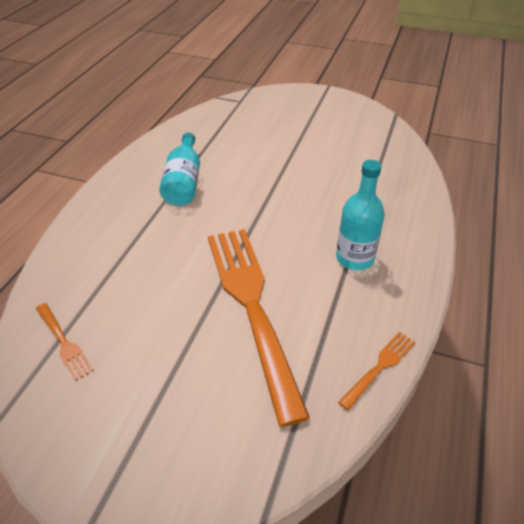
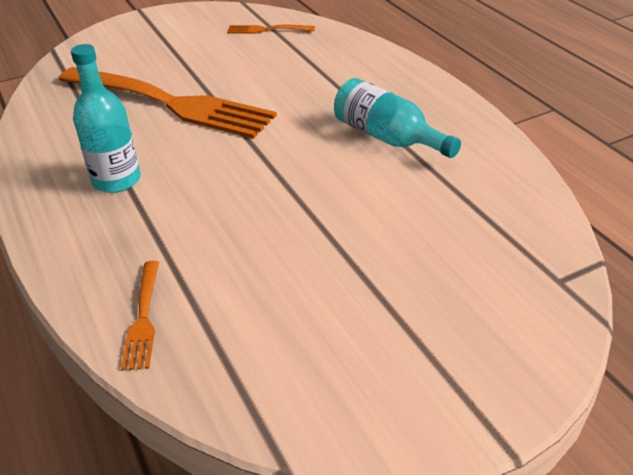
camera: 135 degrees right, 5 degrees down
(379, 368) = (28, 127): orange fork -> orange fork (143, 317)

